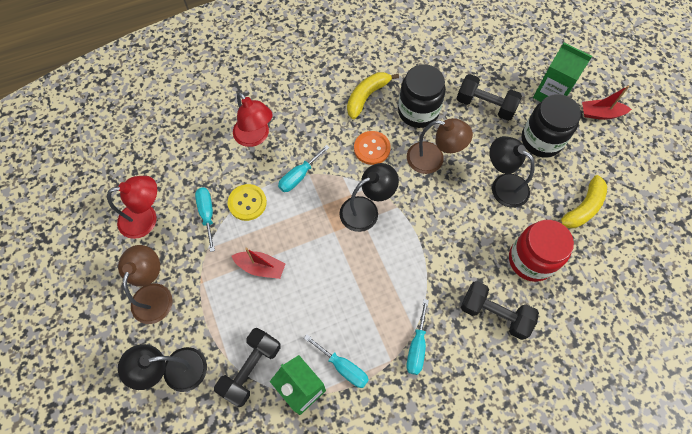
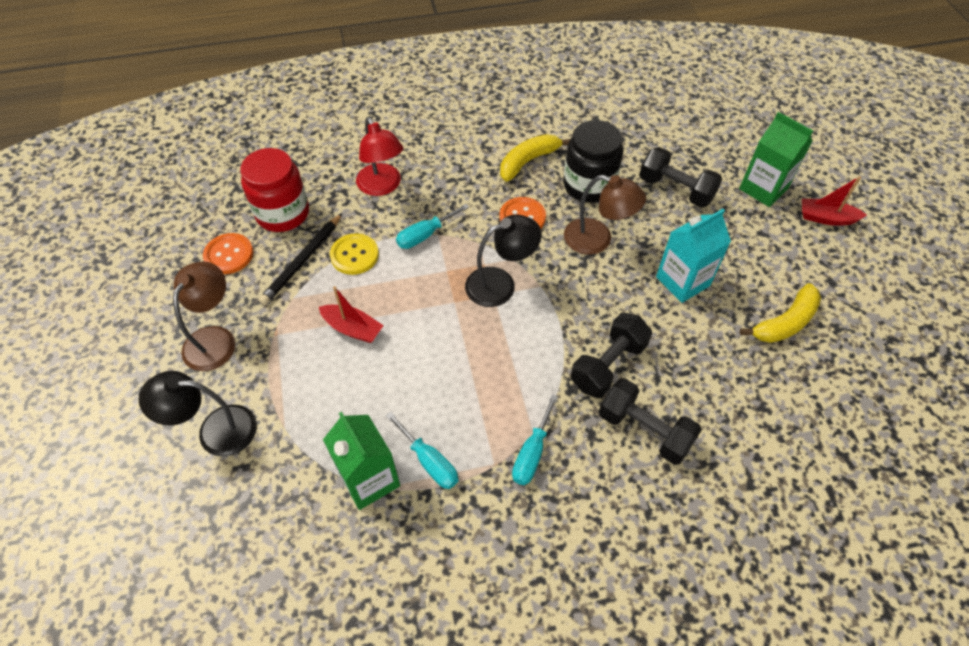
camera: 10 degrees right, 10 degrees down
(146, 218) = (229, 255): red lamp -> orange button
(207, 214) = (303, 260): turquoise screwdriver -> black pencil
(251, 369) = (310, 444): black dumbbell -> black dumbbell (608, 365)
(503, 185) = (683, 281): black lamp -> turquoise carton
(531, 260) = (705, 373): red jar -> red jar (283, 213)
(541, 140) = (742, 237): black jar -> none

